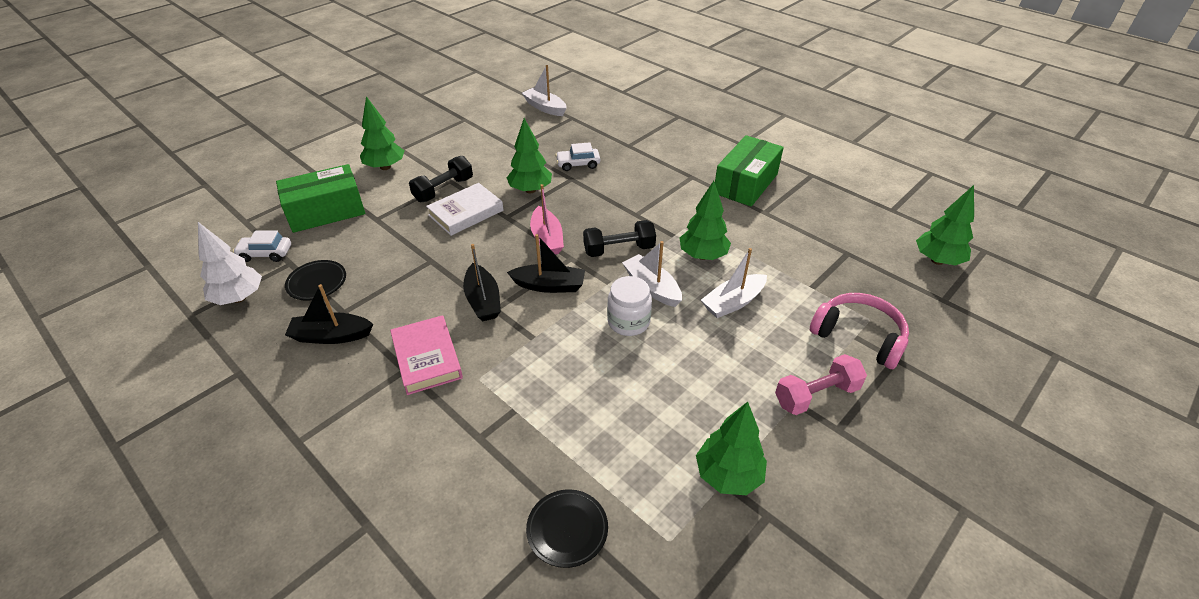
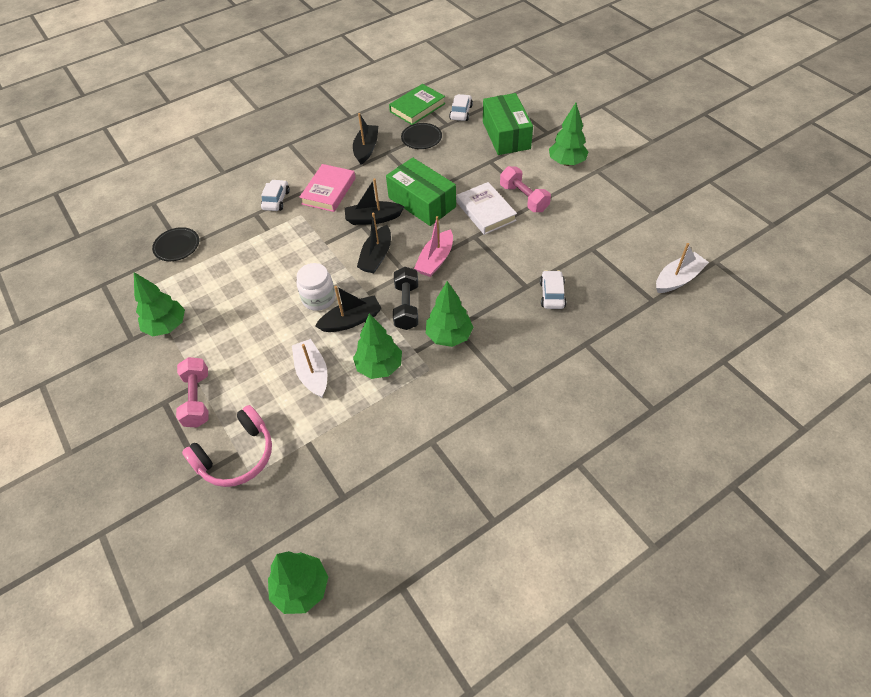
camera: 105 degrees right, 10 degrees up
(239, 298) = (417, 108): white tree -> green book
(427, 358) = (328, 191): pink book -> pink book turned 60 degrees counterclockwise
(443, 190) = (524, 198): black dumbbell -> pink dumbbell
(447, 418) = (276, 200): none -> white car
(530, 190) = (512, 254): green tree -> green tree (449, 336)
(547, 239) = (435, 260): pink boat -> pink boat turned 60 degrees counterclockwise
(652, 287) = (351, 320): white boat -> black boat
(745, 183) = (488, 440): green box -> green box (422, 202)

